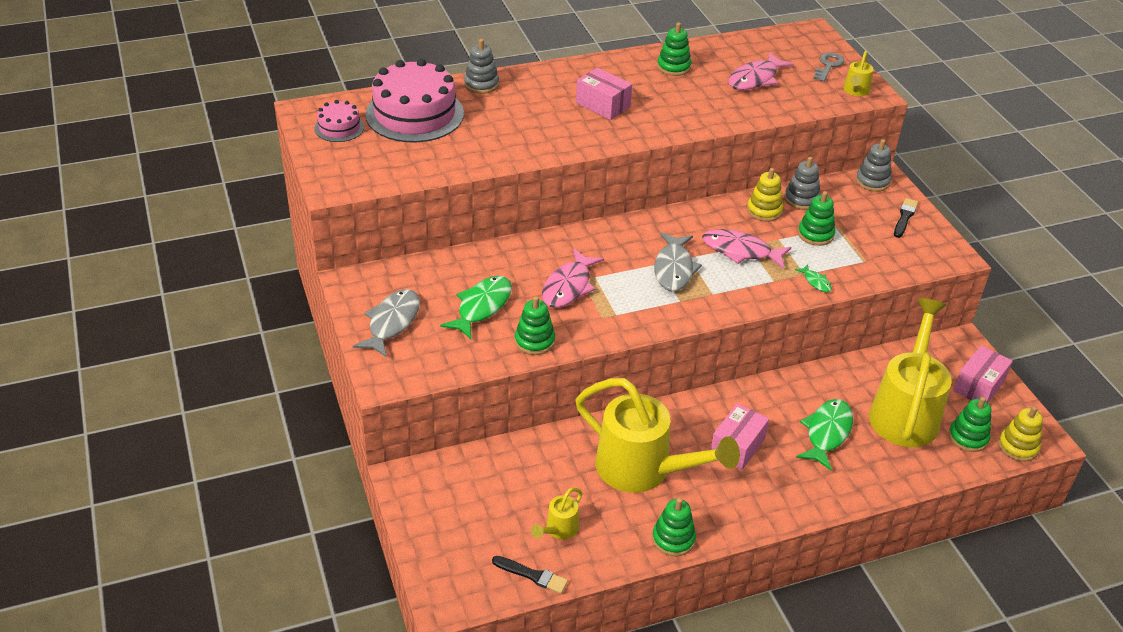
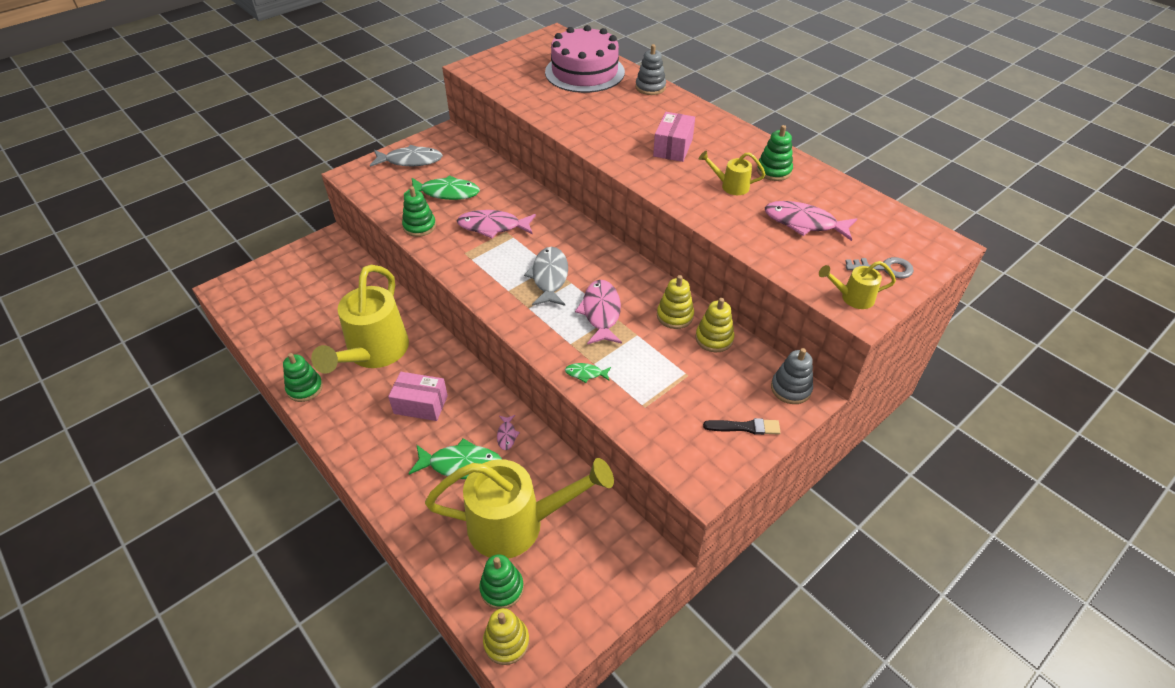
camera: 70 degrees right, 5 degrees up
(339, 127) = (543, 50): pink cake -> none
(532, 575) = (254, 322): black brush -> none
(559, 529) = (300, 324): yellow watering can -> yellow watering can (731, 186)
(674, 269) = (549, 277): grey fish -> grey fish turned 105 degrees clockwise
(801, 199) = (714, 338): grey stacking toy -> yellow stacking toy
(801, 393) = (507, 435): none -> pink fish
(815, 234) = (662, 359): green stacking toy -> none
(816, 282) = (585, 374): green fish -> green fish turned 60 degrees clockwise
(979, 386) = (588, 588): pink box -> none

